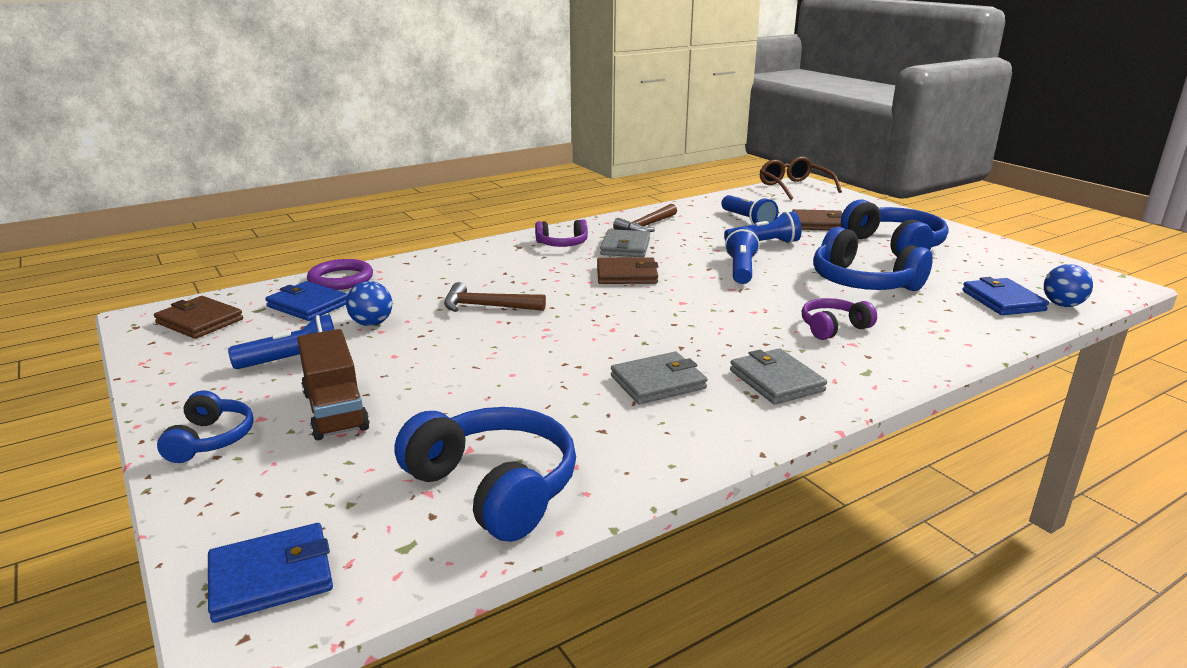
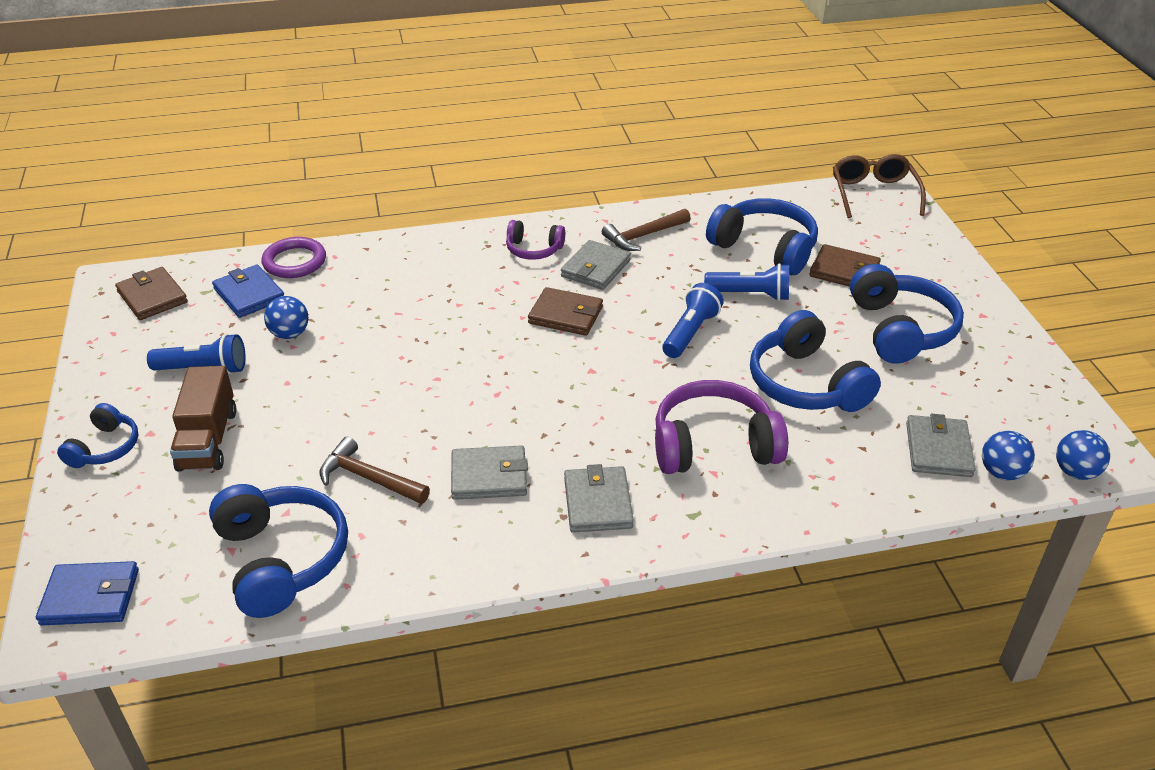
camera: 20 degrees right, 15 degrees up
(486, 306) = (402, 333): brown hammer -> brown hammer (368, 478)
(747, 220) = (765, 248): blue flashlight -> blue headphones
(833, 328) = (713, 445): purple headphones -> purple headphones, size x1.78
(1003, 301) = (938, 449): blue wallet -> grey wallet
(1109, 296) = (1075, 472): none -> blue ball

